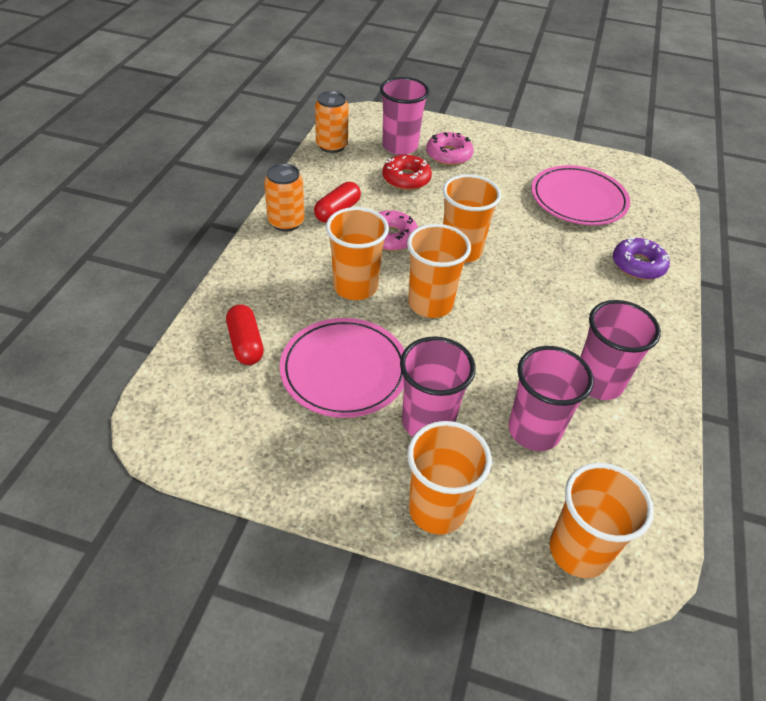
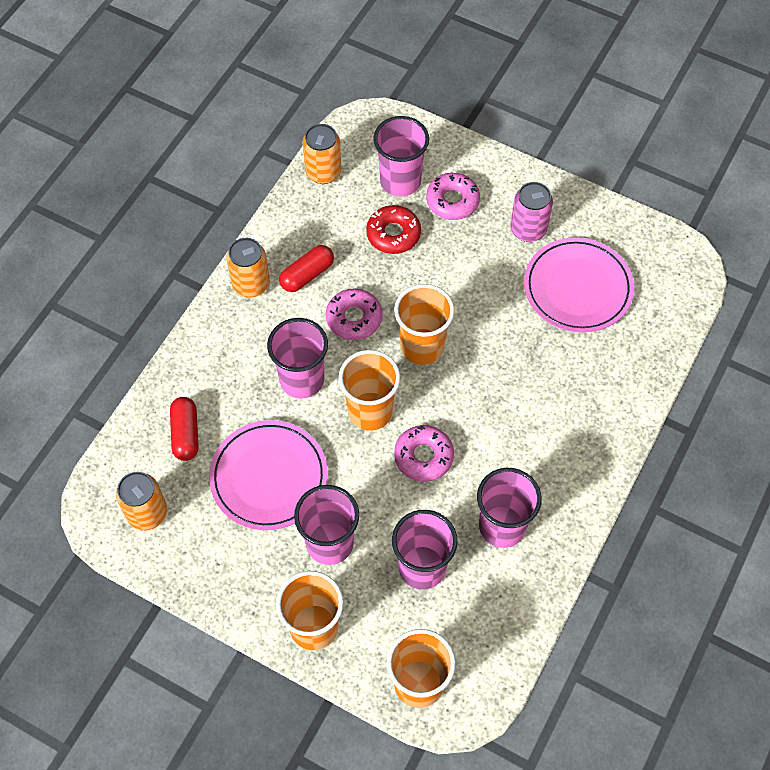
camera: 15 degrees right, 15 degrees up
(215, 421) = (147, 513): none -> orange can
(355, 286) = (302, 380): orange cup -> pink cup
(496, 334) = (423, 456): none -> pink donut
(519, 167) = (528, 229): none -> pink can
(638, 265) = (605, 390): purple donut -> none

